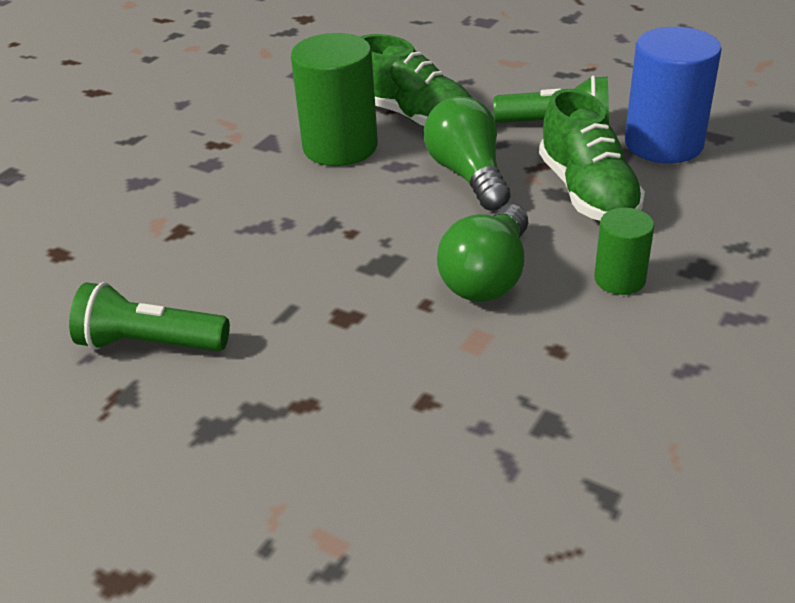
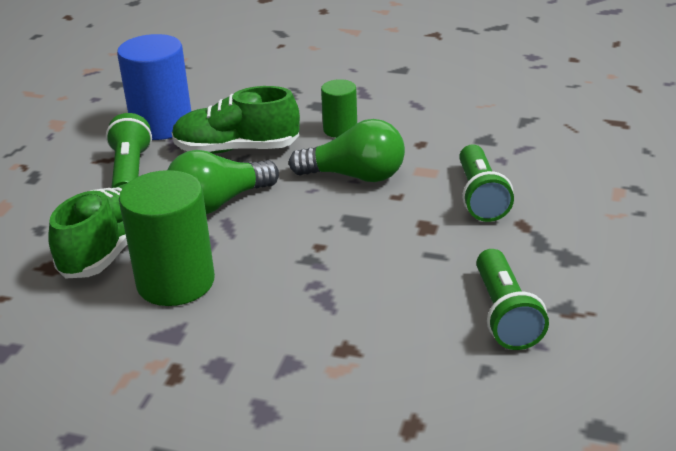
camera: 105 degrees left, 5 degrees down
(389, 379) = (480, 197): none -> green flashlight
(587, 192) = (236, 149): green shoe -> green shoe turned 150 degrees counterclockwise

